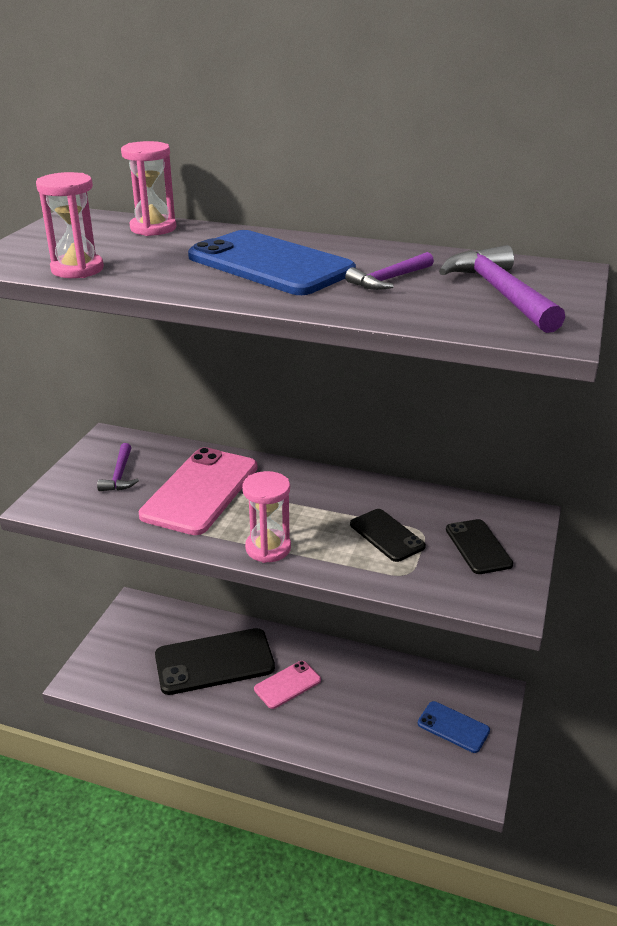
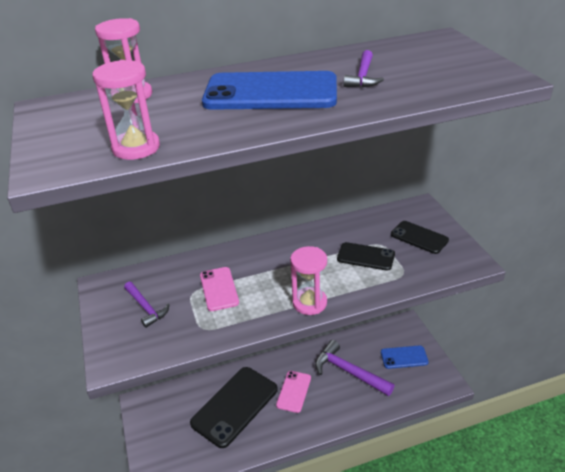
camera: 35 degrees left, 5 degrees up
(200, 491) = (219, 289): pink phone -> pink phone, size x0.54
(500, 293) = (436, 63): purple hammer -> purple hammer (349, 371)

